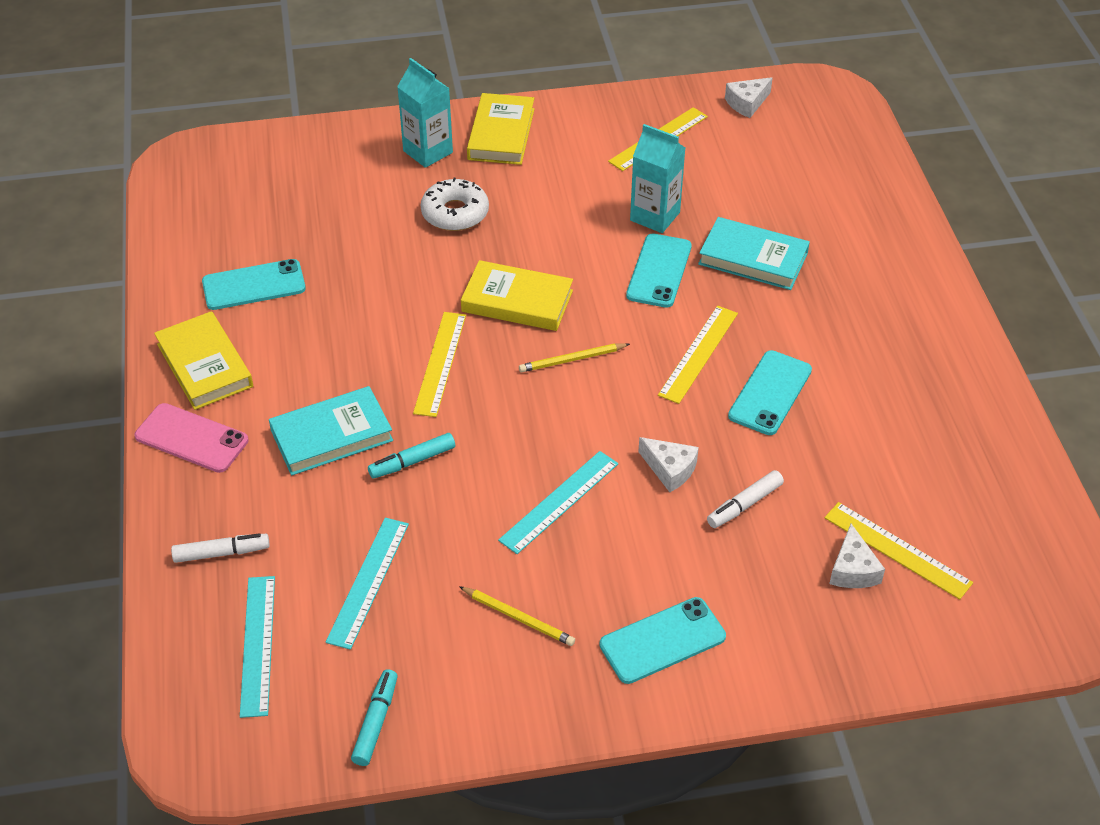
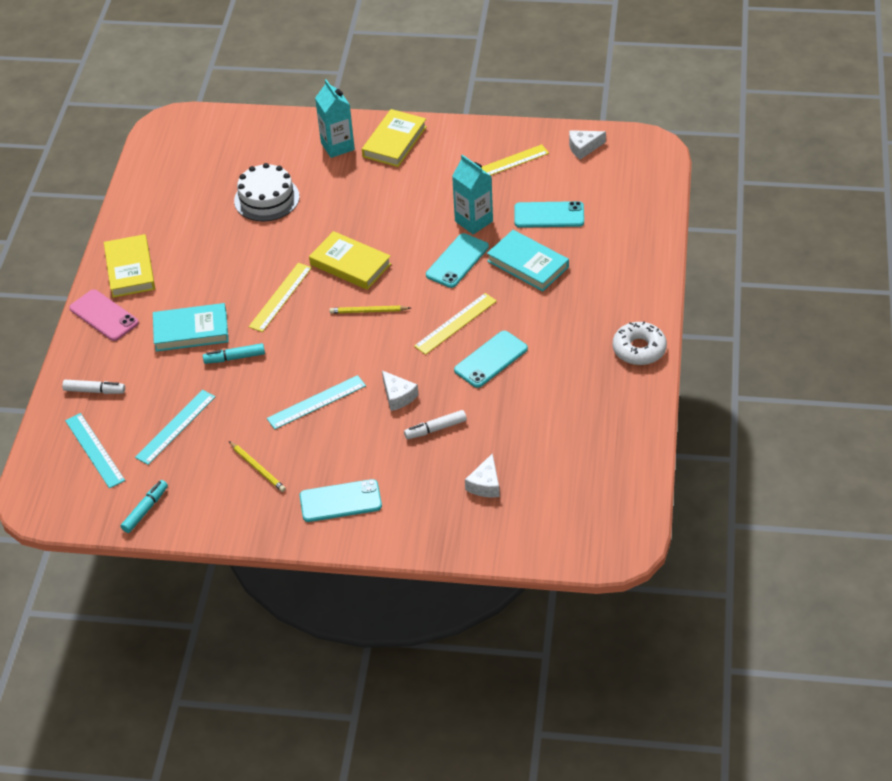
camera: 20 degrees right, 0 degrees up
(254, 285) = (182, 221): turquoise phone -> turquoise phone (549, 215)
(258, 645) = (94, 450): turquoise ruler -> turquoise ruler turned 45 degrees counterclockwise
(361, 234) = (266, 198): none -> white cake
(455, 213) = (336, 194): white donut -> white donut (639, 349)
(897, 550) = (522, 478): yellow ruler -> none

